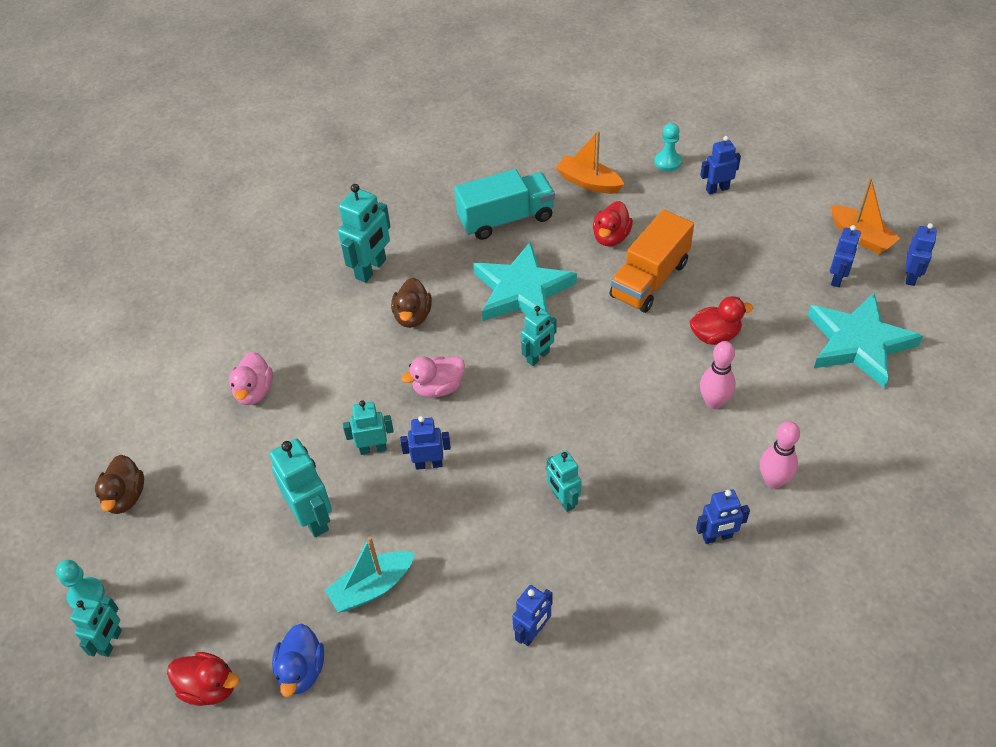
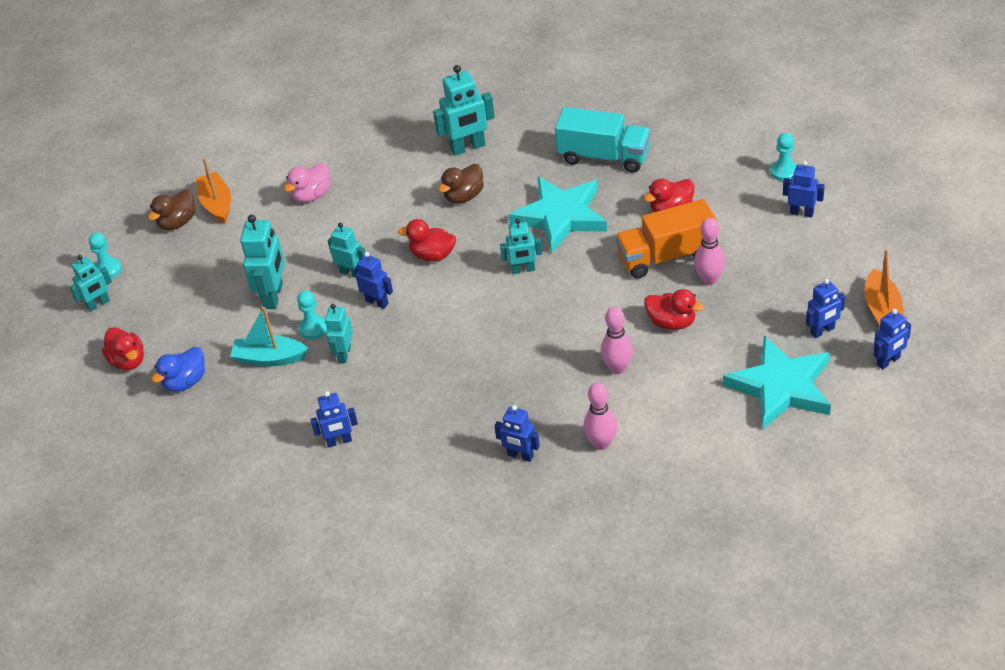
camera: 40 degrees right, 5 degrees down
(389, 528) = (313, 328): none -> turquoise pawn
(438, 388) = (432, 255): pink duck -> red duck
(563, 500) = (441, 373): turquoise robot -> turquoise robot (344, 354)
(588, 182) = (699, 158): orange boat -> orange boat (217, 204)
(705, 281) = (709, 279): none -> pink bowling pin

